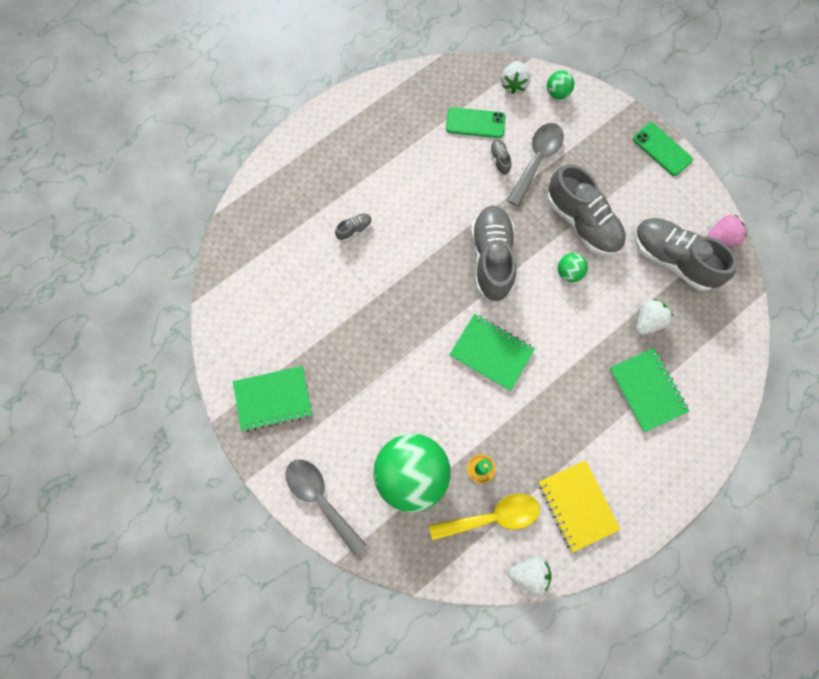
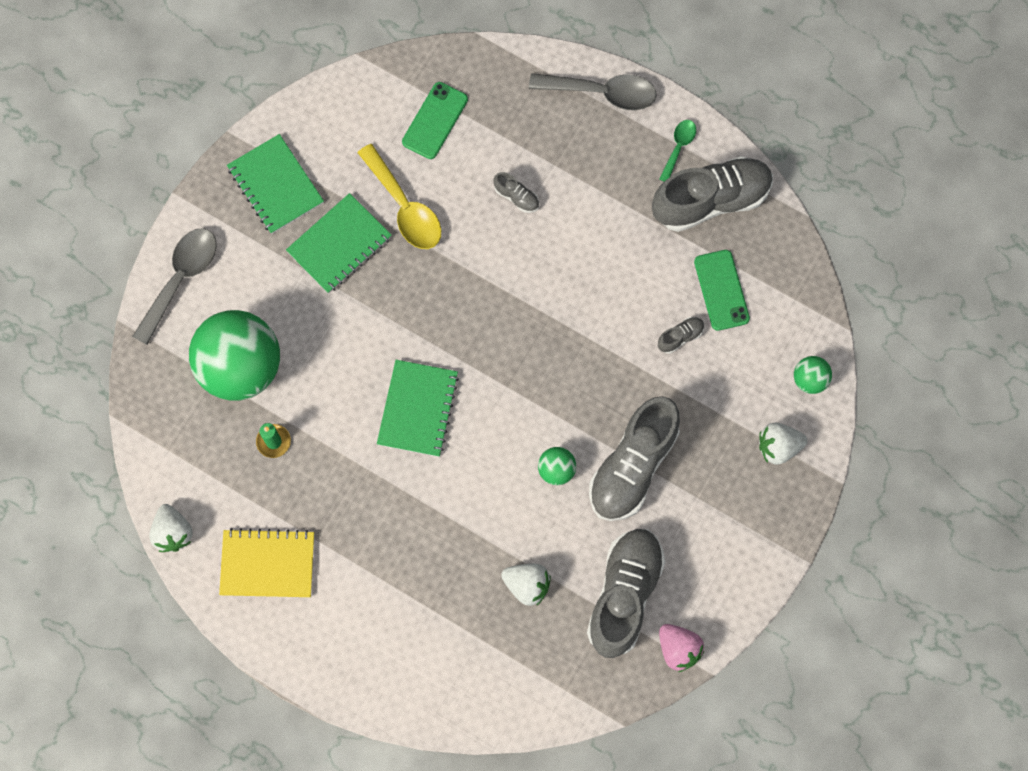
camera: 70 degrees right, 0 degrees up
(361, 113) = (678, 147): none -> green spoon
(492, 258) = (540, 371): grey shoe -> grey shoe (711, 201)
(492, 517) = (223, 472): yellow spoon -> yellow spoon (404, 207)
(513, 84) = (799, 320): white strawberry -> white strawberry (778, 447)
(537, 160) = (698, 383): grey spoon -> grey spoon (602, 93)
(577, 505) = (267, 564): yellow notebook -> yellow notebook turned 45 degrees clockwise
(647, 390) = (436, 608): green notebook -> green notebook (339, 244)
(662, 149) = (779, 539): green phone -> green phone (435, 120)

